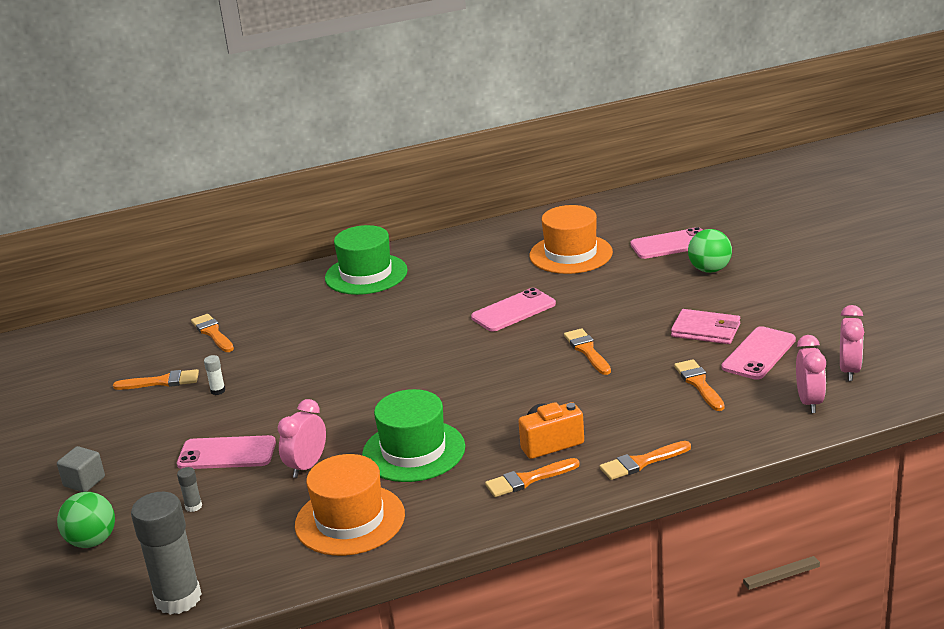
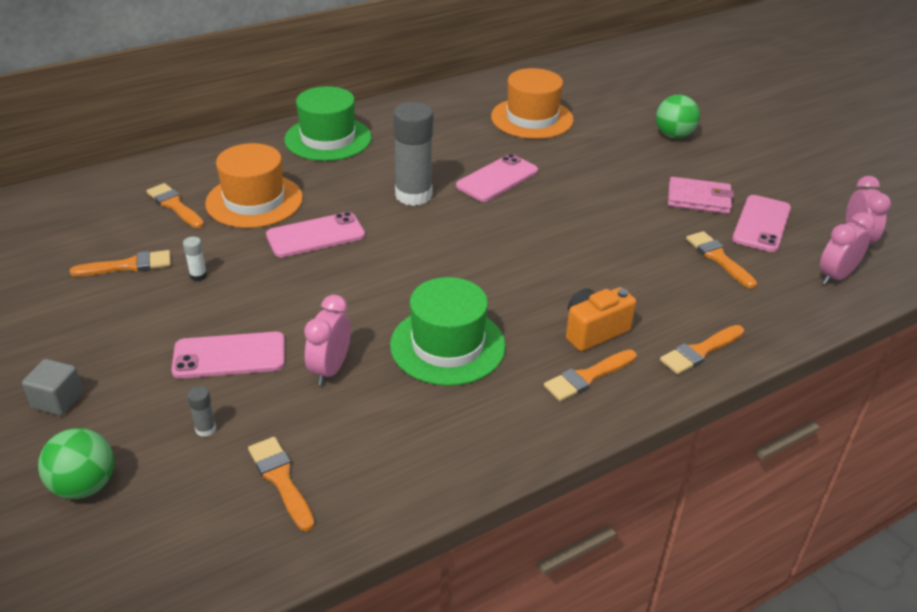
camera: 15 degrees left, 10 degrees up
(178, 598) = (217, 565): grey glue stick -> grey glue stick (413, 195)
(350, 520) = (402, 439): orange hat -> orange hat (254, 201)
(587, 350) = (590, 222): orange brush -> orange brush (281, 479)
(671, 244) = (625, 109): pink phone -> pink phone (315, 235)
(809, 402) = (835, 276): pink clock -> pink clock turned 120 degrees counterclockwise

